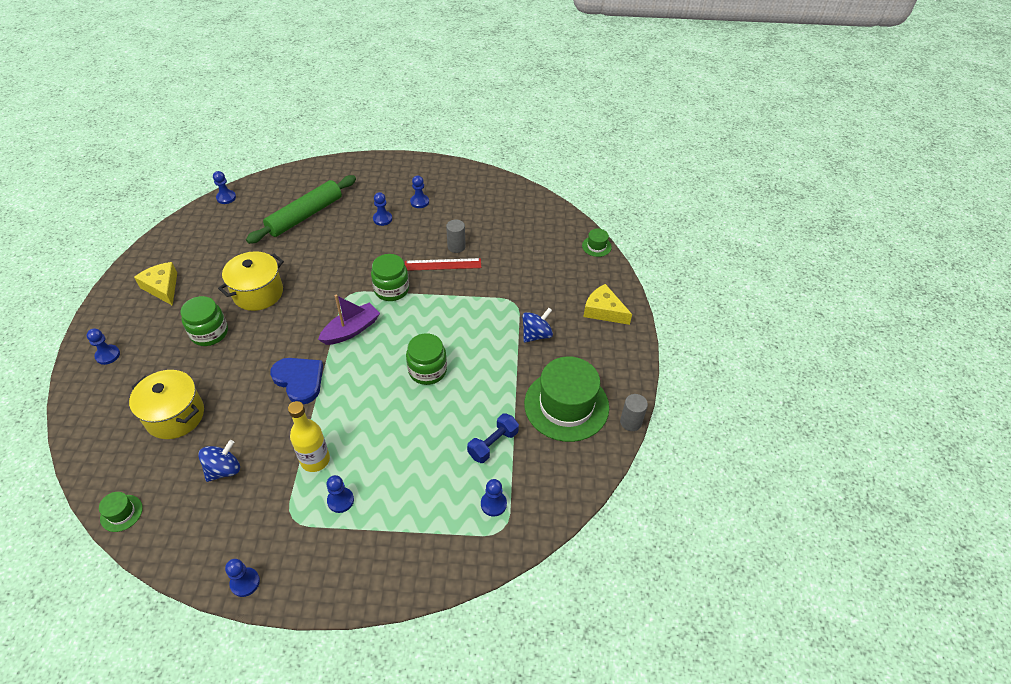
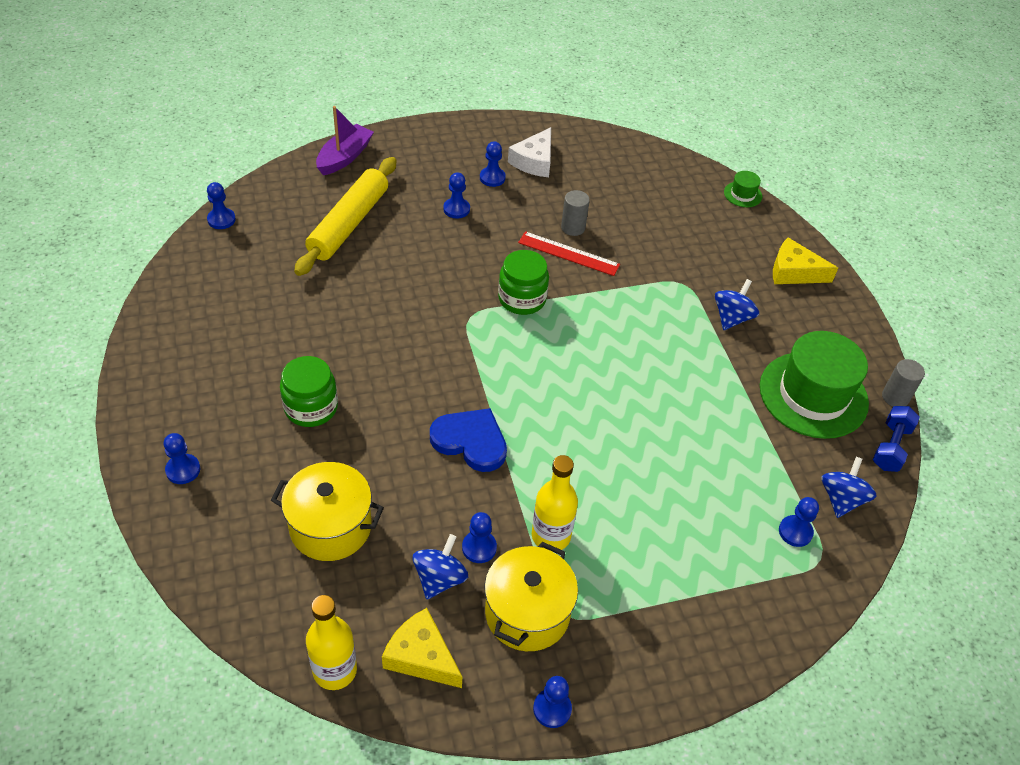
camera: 20 degrees left, 0 degrees up
(121, 513) = (335, 670): green hat -> yellow bottle
(162, 287) = (205, 360): yellow cheese -> yellow cheese (421, 656)
(258, 293) = (346, 340): yellow pot -> yellow pot (527, 613)
(305, 215) = (349, 224): green rolling pin -> yellow rolling pin
(340, 500) = (612, 577): blue pawn -> blue pawn (479, 547)
(351, 330) = (500, 362): purple boat -> purple boat (344, 157)
(427, 370) = (626, 391): green jar -> none
(443, 264) = (568, 253): red ruler -> red ruler turned 45 degrees clockwise
(456, 195) = (534, 161): none -> white cheese
(493, 444) = (755, 461): blue dumbbell -> blue dumbbell (891, 447)
(543, 489) = (841, 499): none -> blue spinning top

